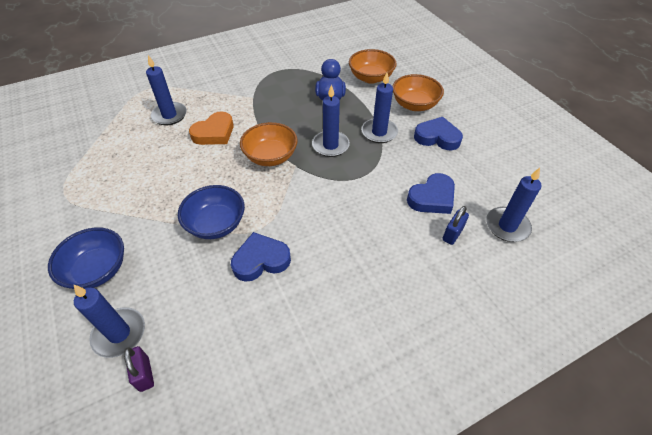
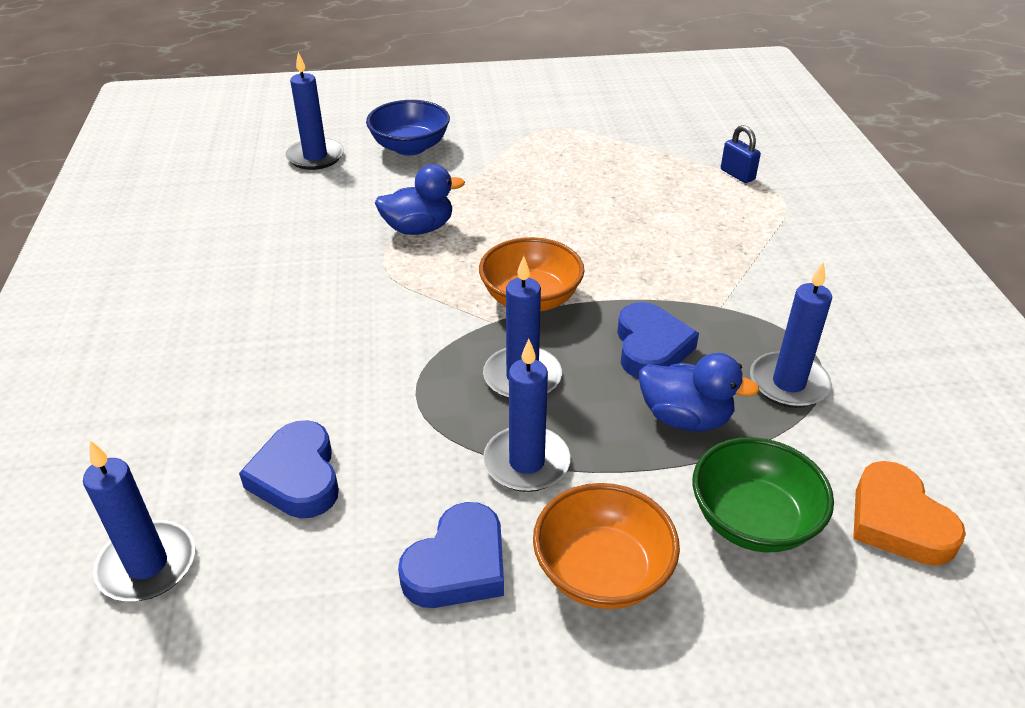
camera: 110 degrees right, 10 degrees down
(144, 374) = (256, 168): purple padlock -> none
(169, 115) = (692, 211): blue candle -> blue candle (788, 383)
(214, 133) = (624, 249): orange heart -> orange heart (898, 521)
(216, 224) = (419, 229): blue bowl -> blue duck
(261, 260) = (328, 255): blue heart -> blue heart (650, 347)
(371, 78) = (753, 520): orange bowl -> green bowl
(452, 234) = (202, 470): blue padlock -> blue padlock (737, 175)

